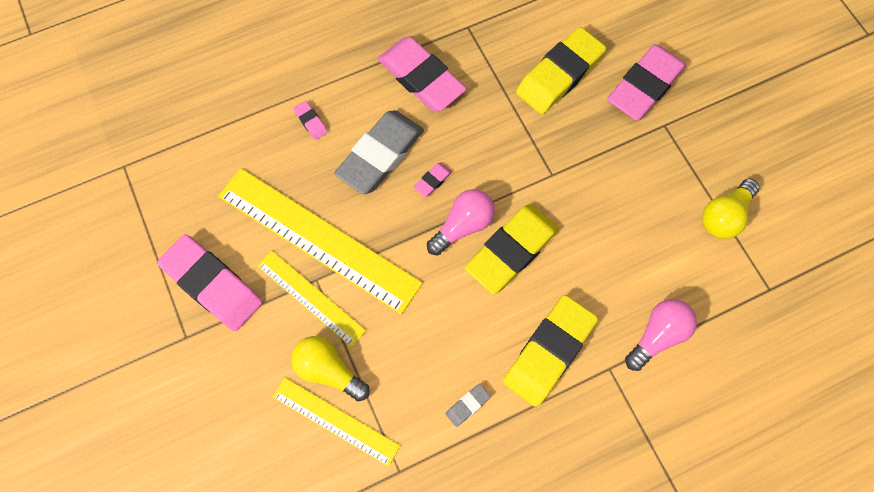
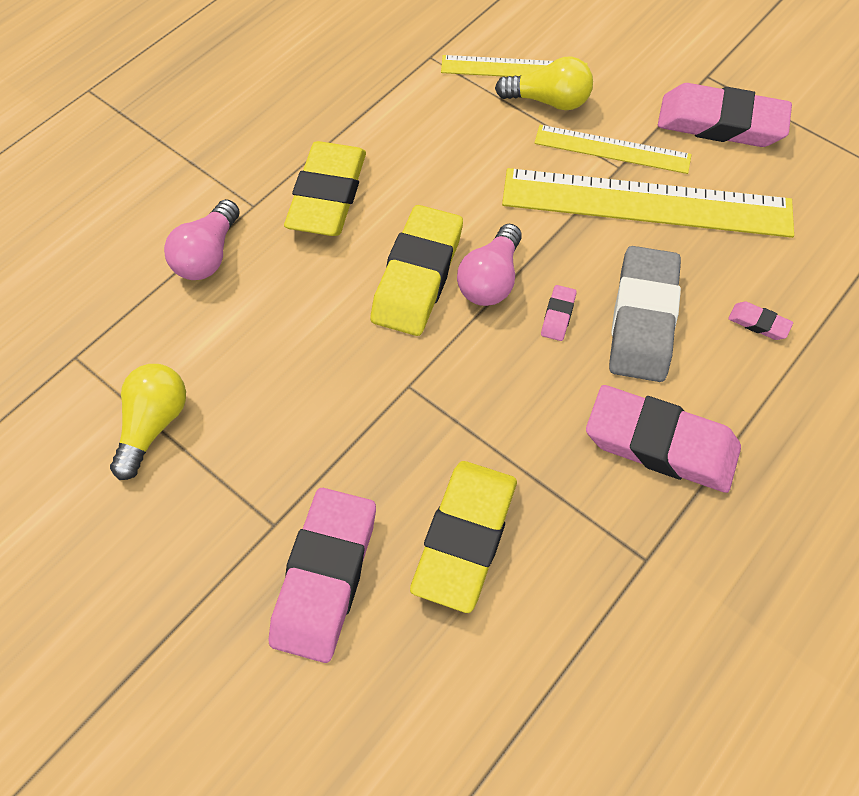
camera: 155 degrees right, 10 degrees down
(467, 405) = (392, 123): grey eraser -> none

